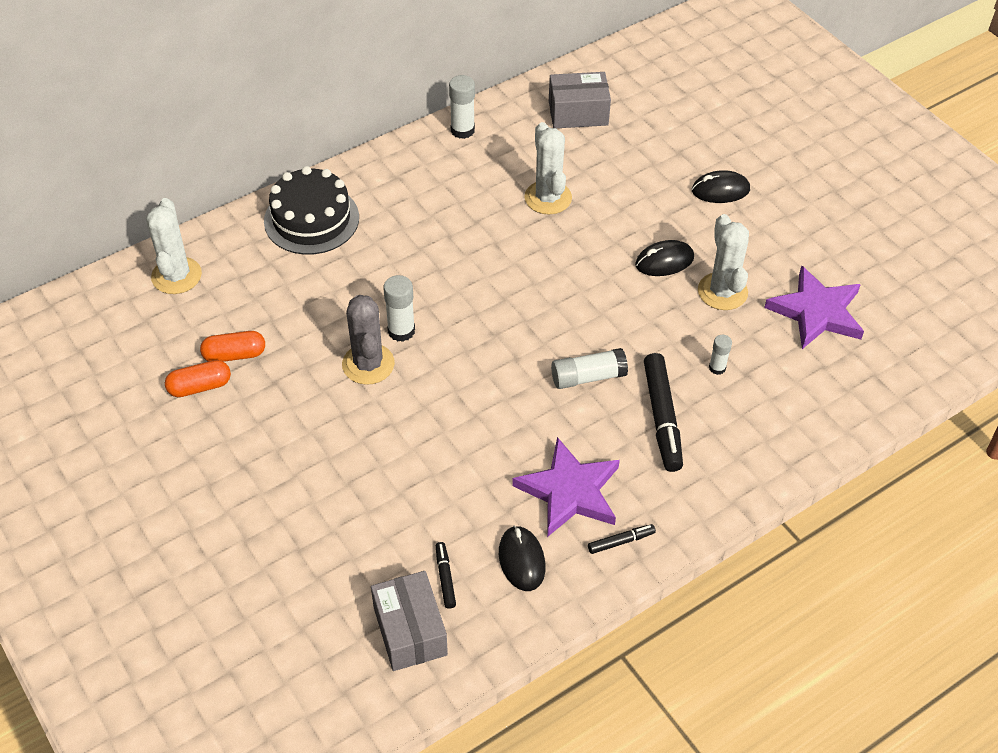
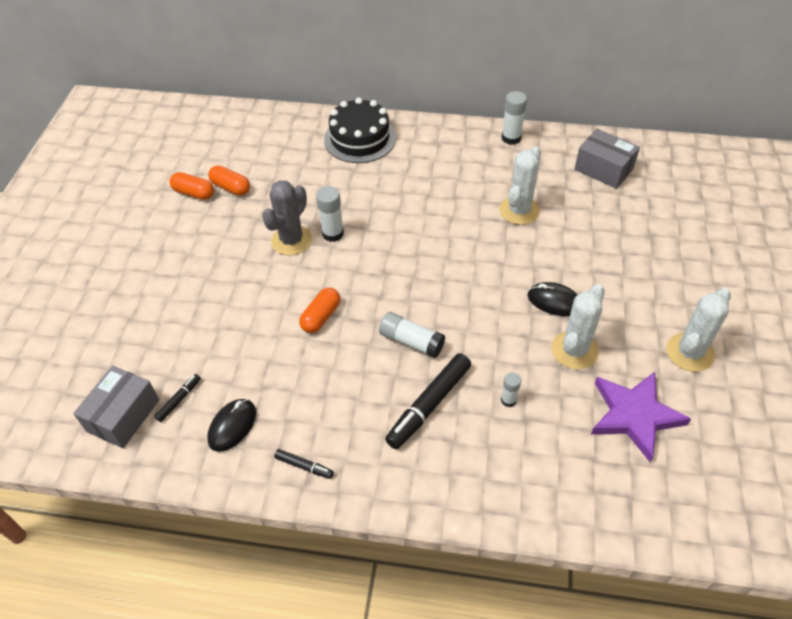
camera: 45 degrees right, 0 degrees up
(176, 276) = (254, 127): white cactus -> white cactus (689, 352)
(484, 413) = (321, 317): none -> orange capsule
(569, 491) = (312, 406): purple star -> none
(720, 190) = (654, 280): black mouse -> none

